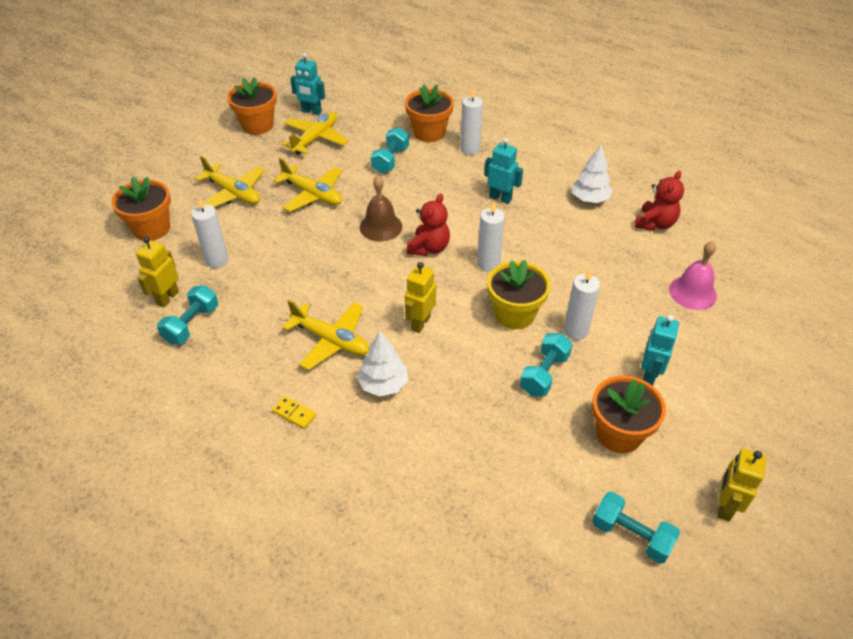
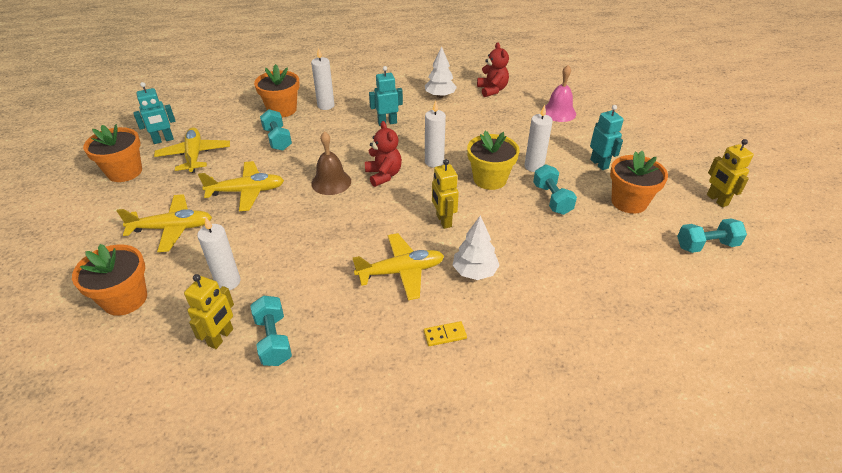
camera: 45 degrees left, 5 degrees down
(167, 298) = (221, 337): yellow robot -> yellow robot turned 135 degrees counterclockwise

